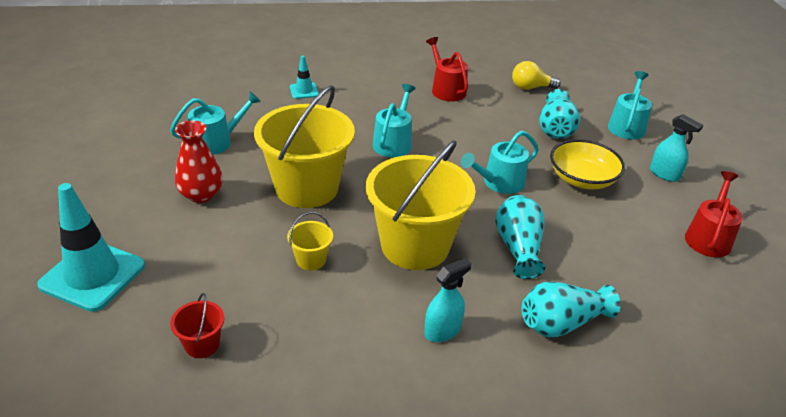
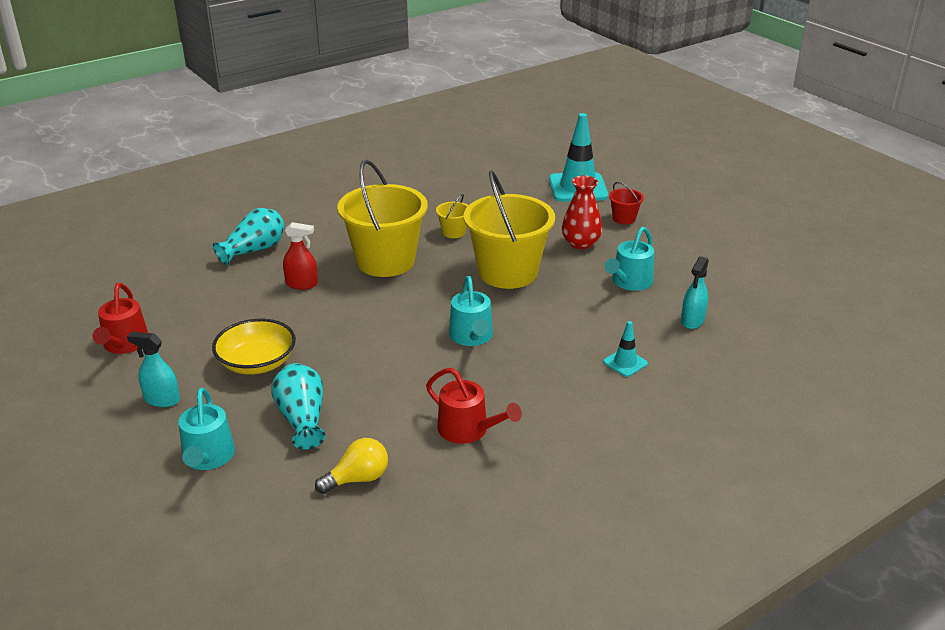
camera: 155 degrees right, 5 degrees down
(202, 344) = (473, 182): red bucket -> red bucket (624, 218)
(442, 330) = (335, 225): turquoise spray bottle -> turquoise spray bottle (692, 320)
(499, 182) = (341, 331): turquoise watering can -> none
(518, 248) = (302, 284): turquoise vase -> red spray bottle

